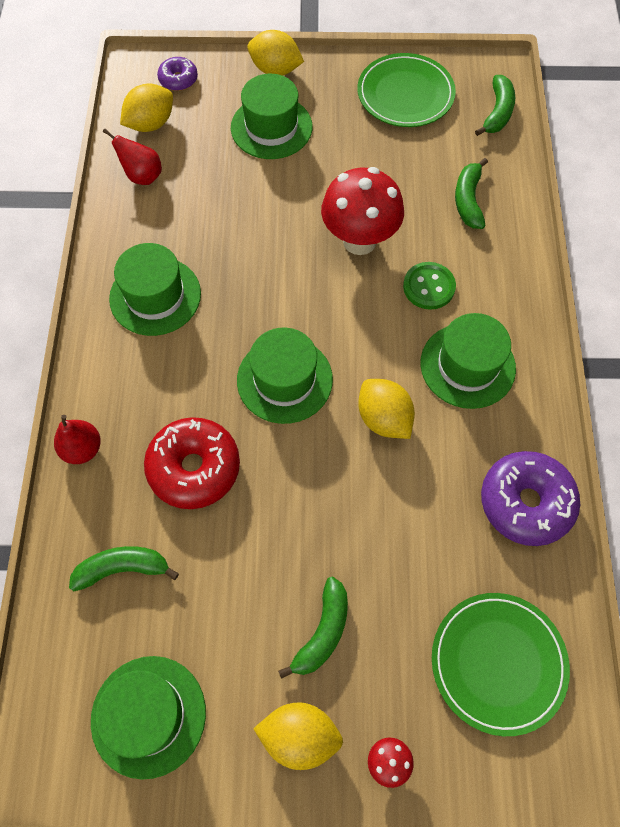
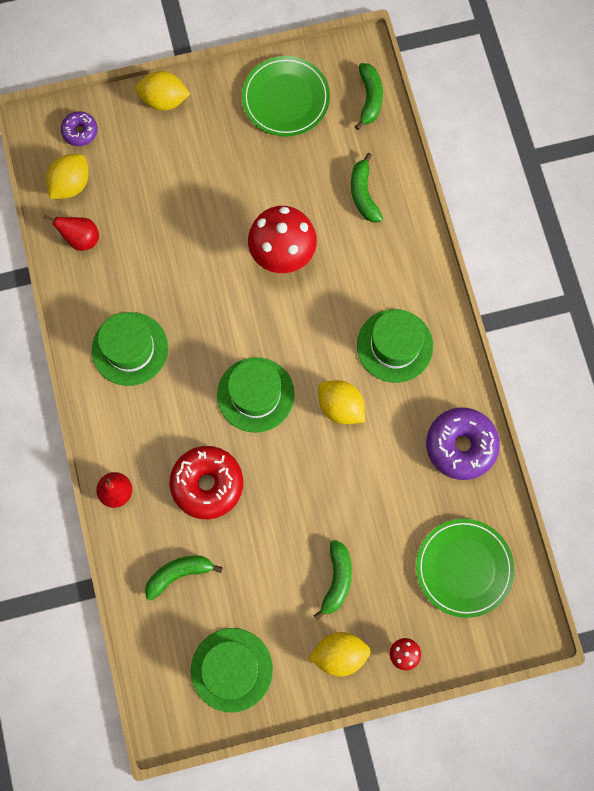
camera: 15 degrees left, 10 degrees up
(271, 127) = (178, 162): green hat -> none
(429, 287) = (349, 284): green button -> none

